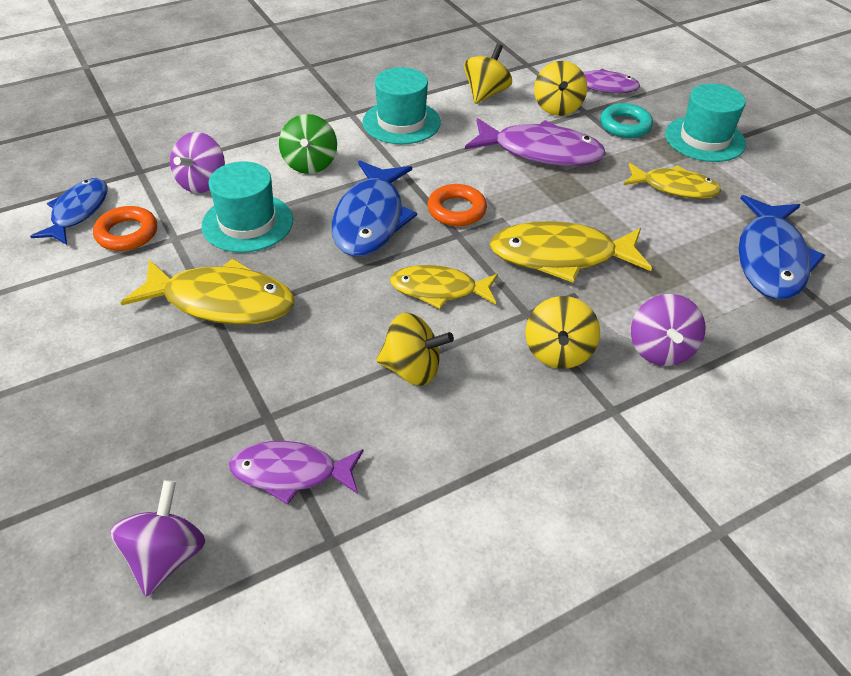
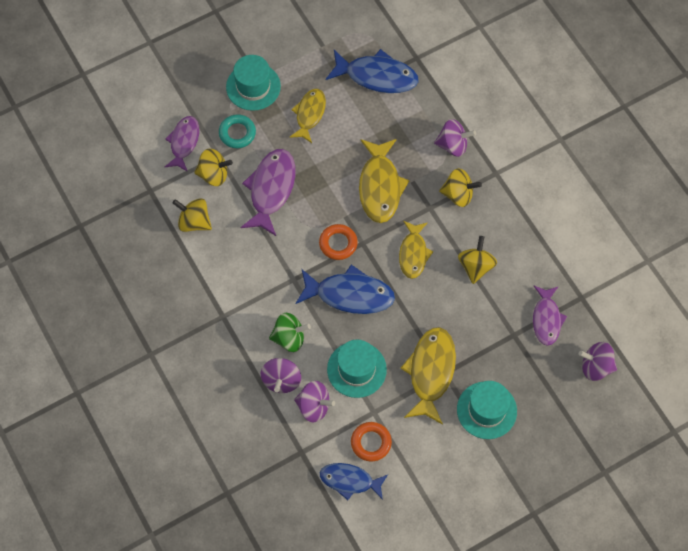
camera: 90 degrees left, 20 degrees up
(249, 156) = (281, 380): none -> purple spinning top
(401, 122) = (235, 280): turquoise hat -> turquoise hat (486, 410)

